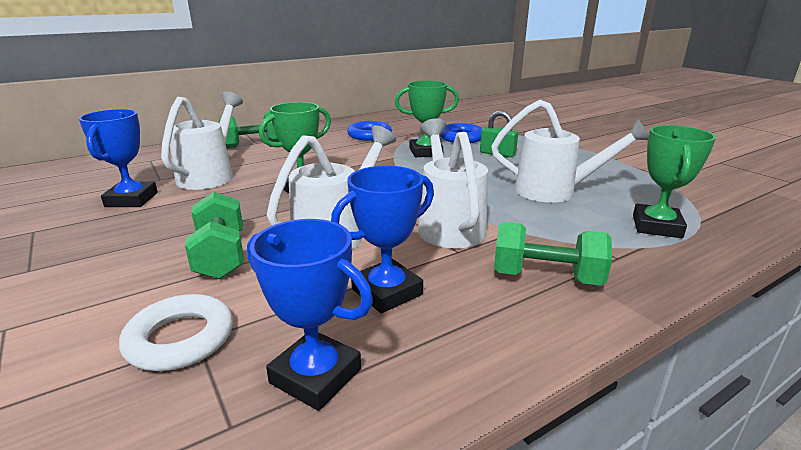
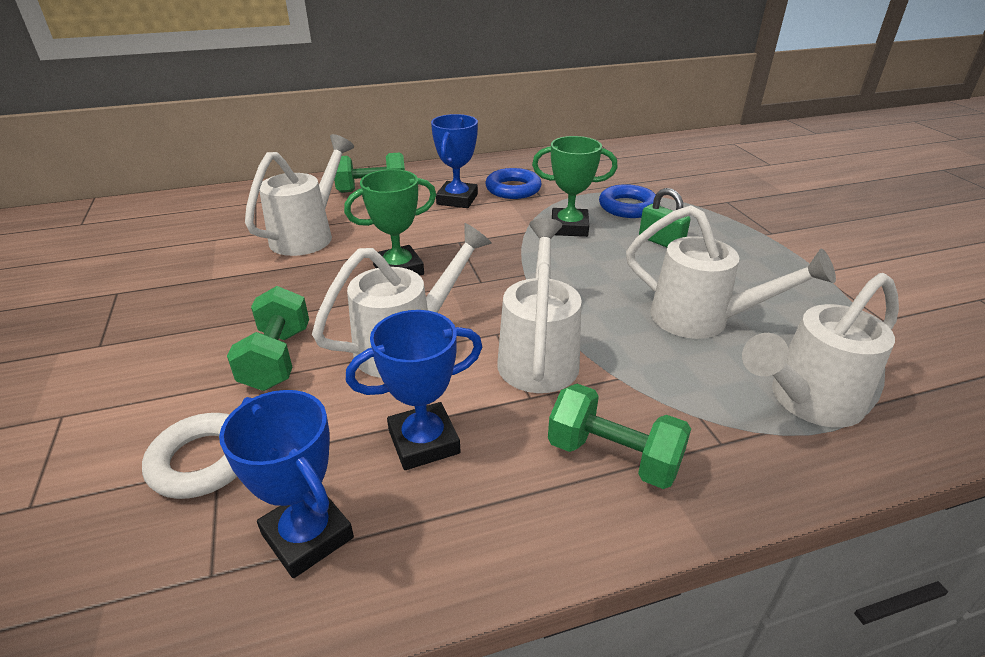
camera: 15 degrees right, 10 degrees up
(131, 200) = (218, 261): blue trophy -> blue trophy (457, 199)
(656, 226) = (806, 402): green trophy -> white watering can

